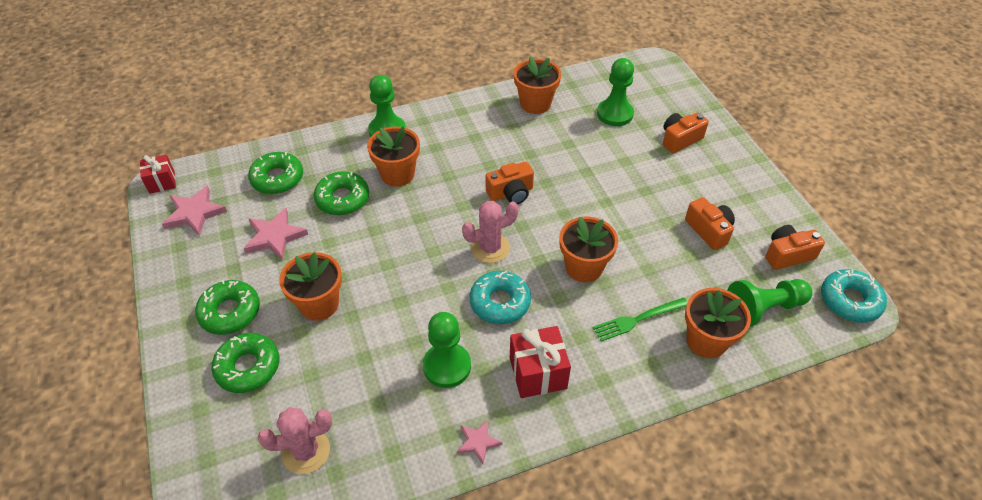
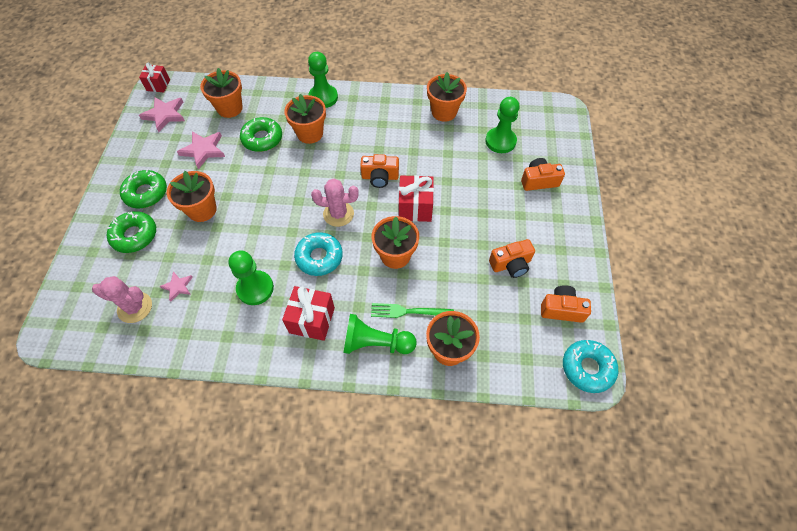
camera: 25 degrees right, 10 degrees up
(277, 178) = (230, 108): green donut -> orange flower pot
(478, 442) = (242, 351): pink star -> pink star (178, 286)
(571, 210) = (415, 207): none -> red gift
(709, 230) = (511, 264): orange camera -> orange camera turned 75 degrees clockwise
(763, 308) = (511, 344): green pawn -> green pawn (376, 343)

